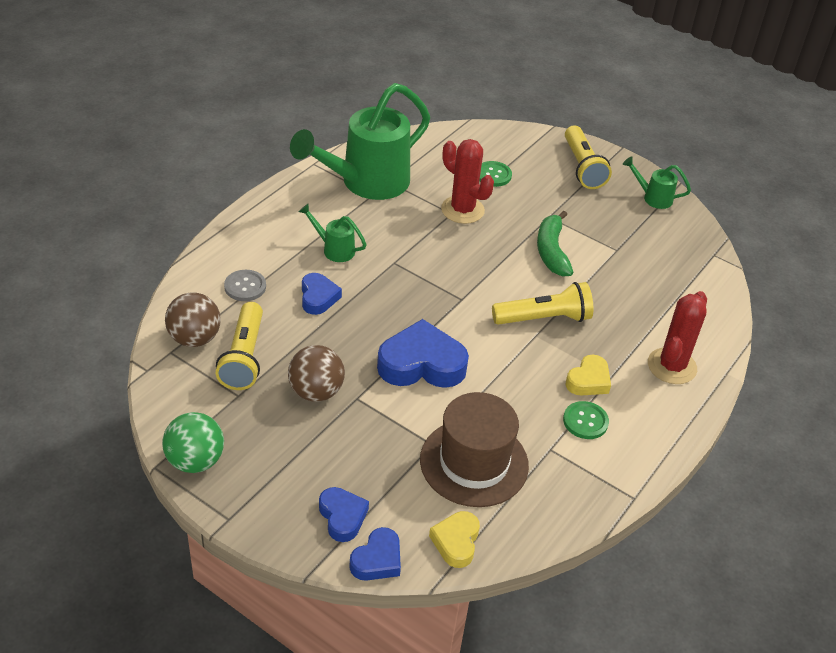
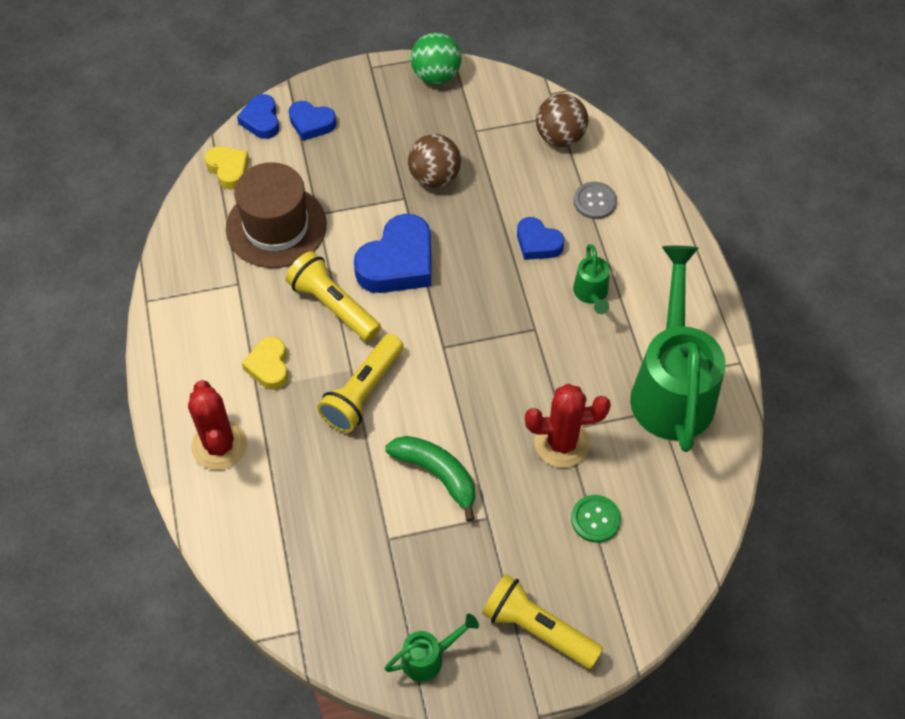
camera: 135 degrees right, 15 degrees up
(244, 357) = (512, 155): yellow flashlight -> yellow flashlight (333, 306)
(334, 249) = (591, 294): green watering can -> green watering can turned 105 degrees clockwise
(585, 421) = (236, 328): green button -> none

